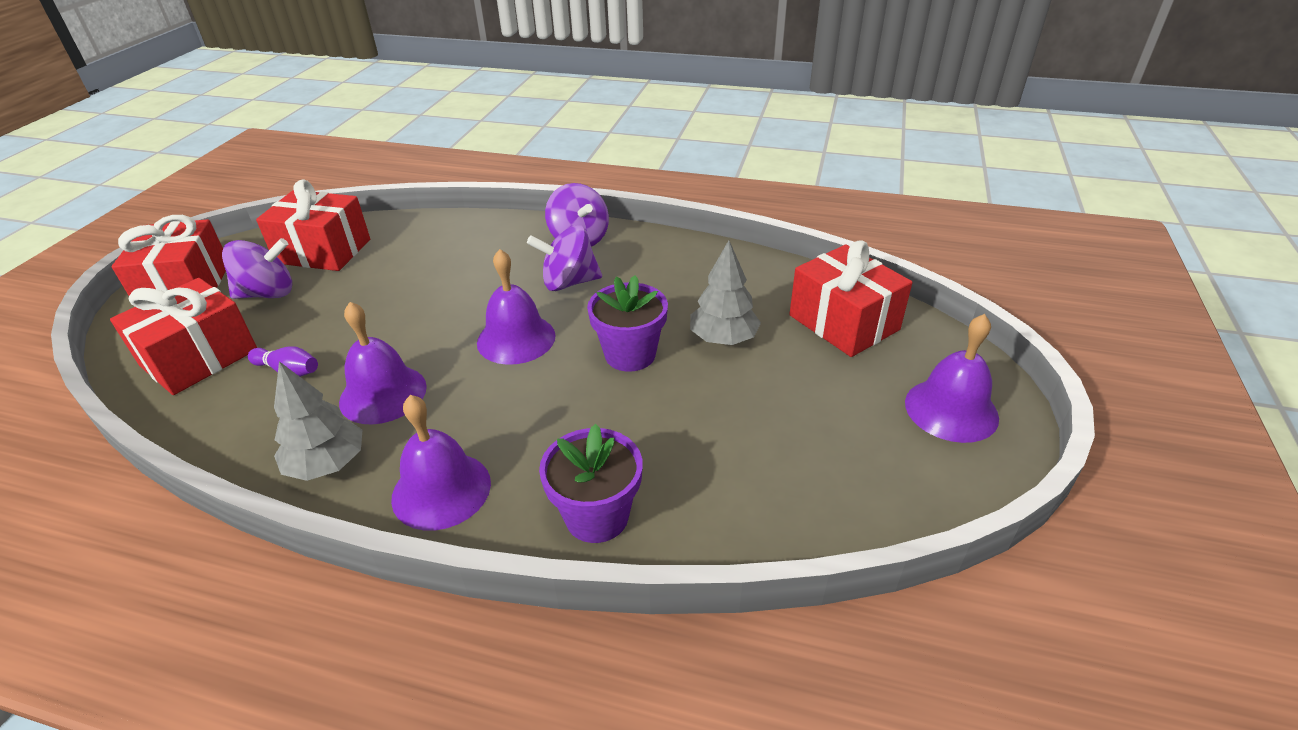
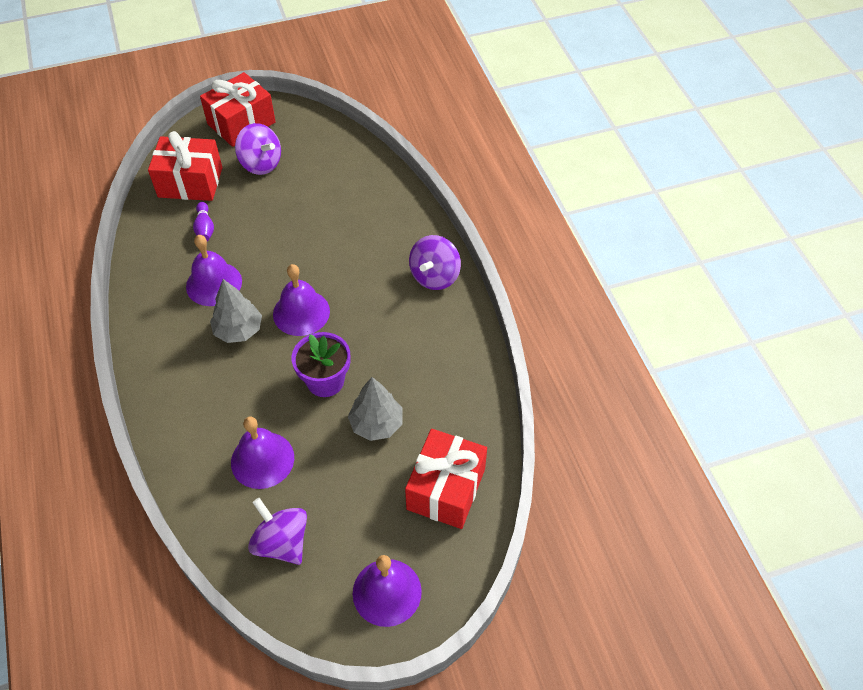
camera: 55 degrees right, 15 degrees up
(323, 251) = (319, 154): red gift -> none
(327, 464) = (151, 299): grey tree -> grey tree (238, 330)
(441, 490) = (162, 360): purple bell -> purple bell (262, 460)
(569, 282) = (378, 302): purple spinning top -> purple spinning top (282, 542)
(597, 516) = (183, 441): purple flower pot -> none

